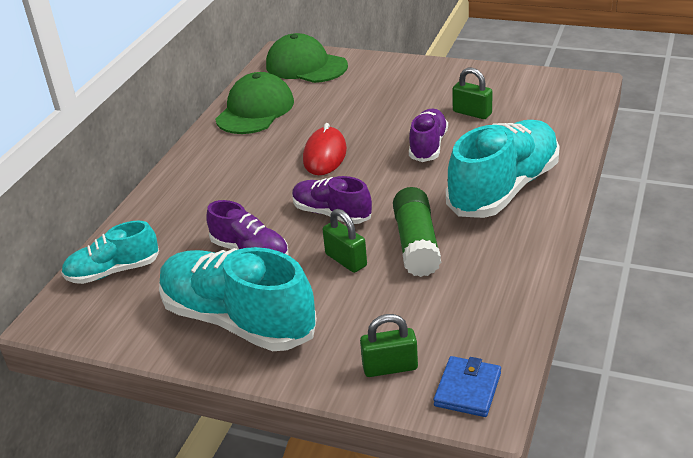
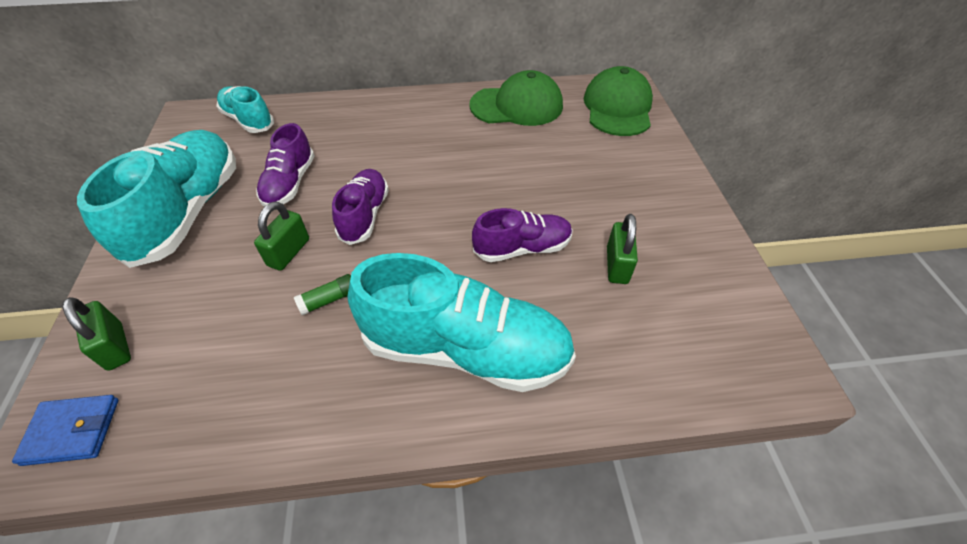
camera: 60 degrees right, 15 degrees up
(325, 155) = (464, 176): red mouse -> none
(416, 244) = (328, 300): green glue stick -> green glue stick, size x0.49

